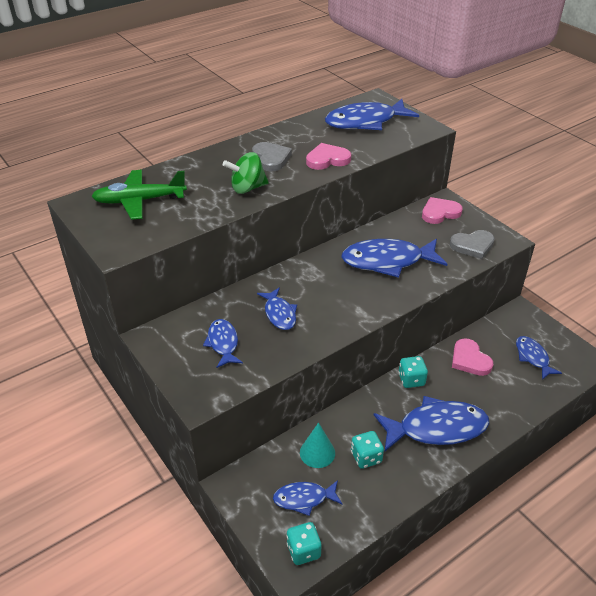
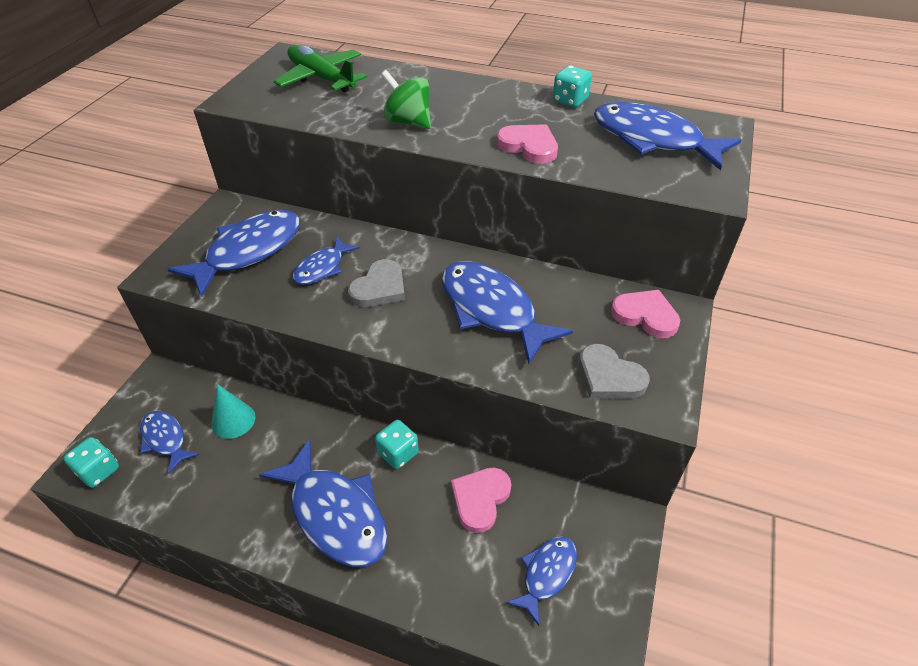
camera: 55 degrees right, 5 degrees up
(223, 343) = (248, 251): blue fish -> blue fish, size x1.81
(271, 158) = (483, 112): grey heart -> grey heart (379, 288)
(366, 457) = (249, 465): turquoise dice -> turquoise dice (570, 101)

